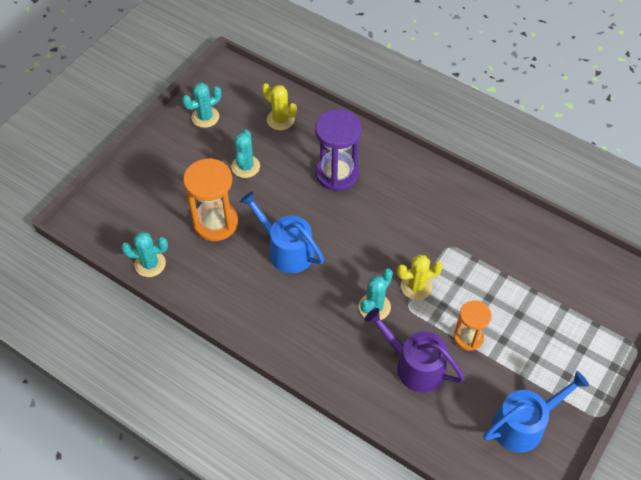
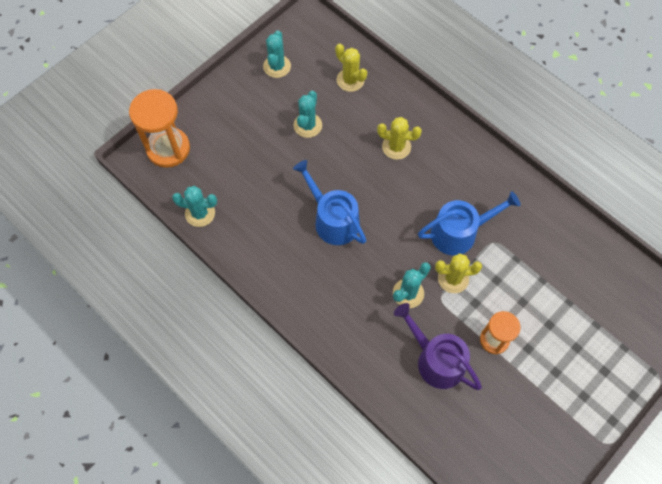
camera: 10 degrees right, 10 degrees up
(205, 117) = (277, 66): turquoise cactus -> turquoise cactus turned 60 degrees counterclockwise
(215, 222) = (269, 180): orange hourglass -> orange hourglass (168, 148)
(337, 174) = (396, 147): purple hourglass -> yellow cactus
(523, 424) = (531, 438): blue watering can -> blue watering can (459, 232)

